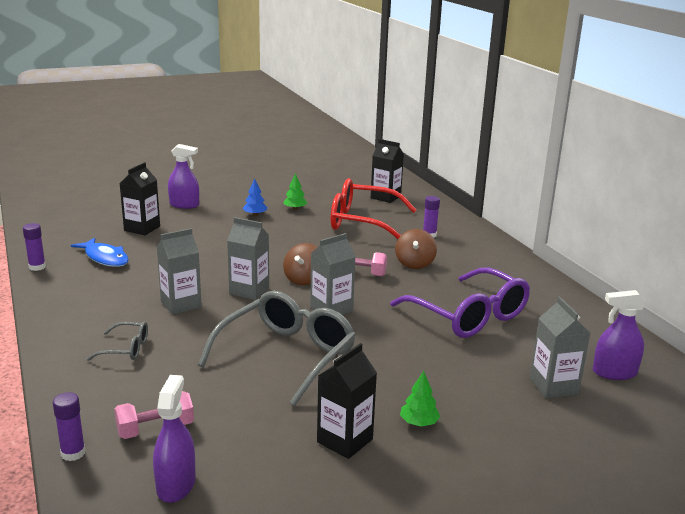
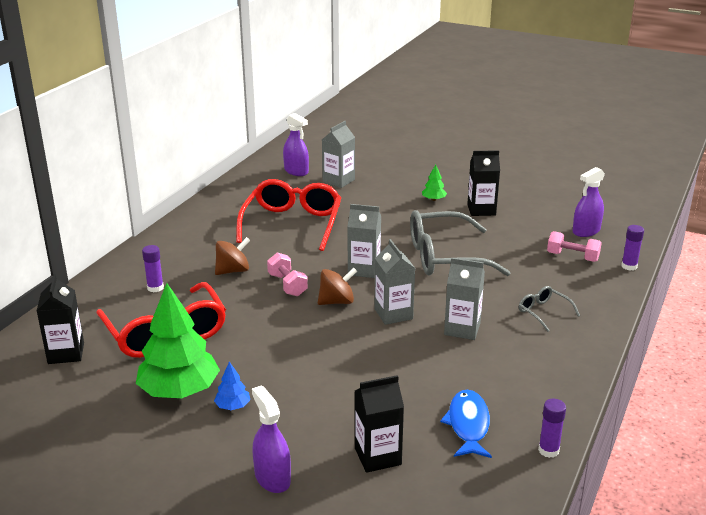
camera: 130 degrees left, 5 degrees up
(295, 209) = (179, 391): green tree -> green tree, size x2.33
(469, 316) = (292, 224): purple glasses -> red glasses

